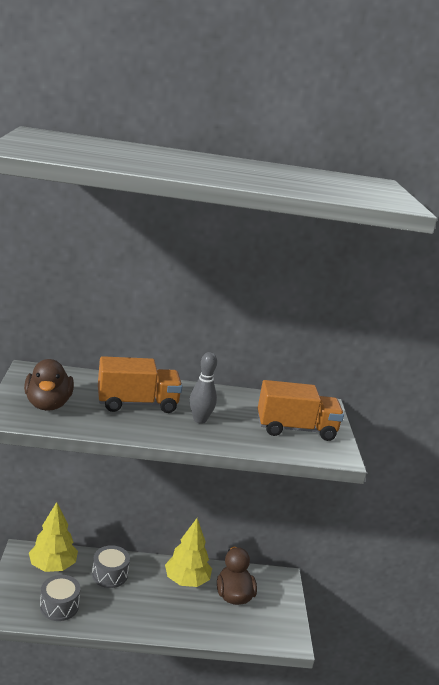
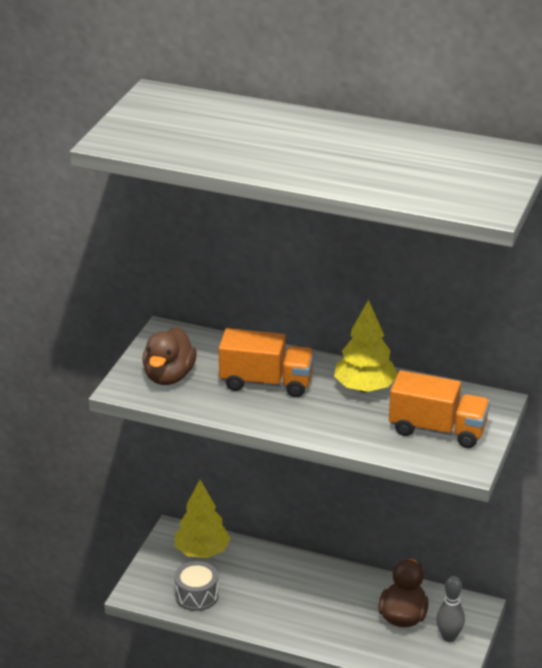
camera: 25 degrees right, 10 degrees up
(110, 574) = (264, 571): grey drum -> none
(186, 580) = (352, 591): yellow tree -> yellow tree (365, 388)
(200, 420) = (328, 408): grey bowling pin -> grey bowling pin (449, 637)

